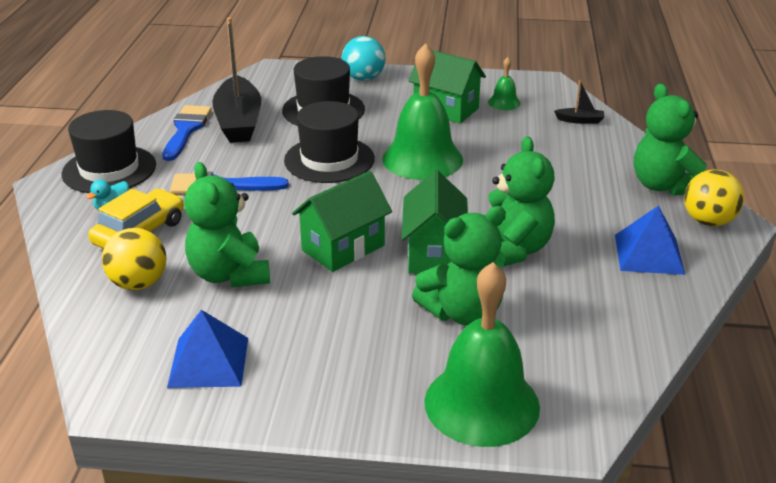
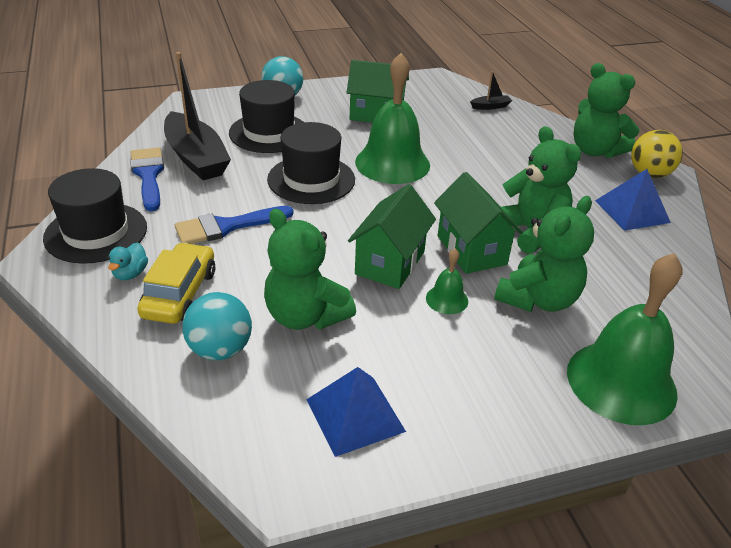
camera: 25 degrees left, 5 degrees up
(139, 283) = (220, 349): yellow ball -> turquoise ball
(504, 102) = (419, 100): green bell -> green bell (447, 299)

